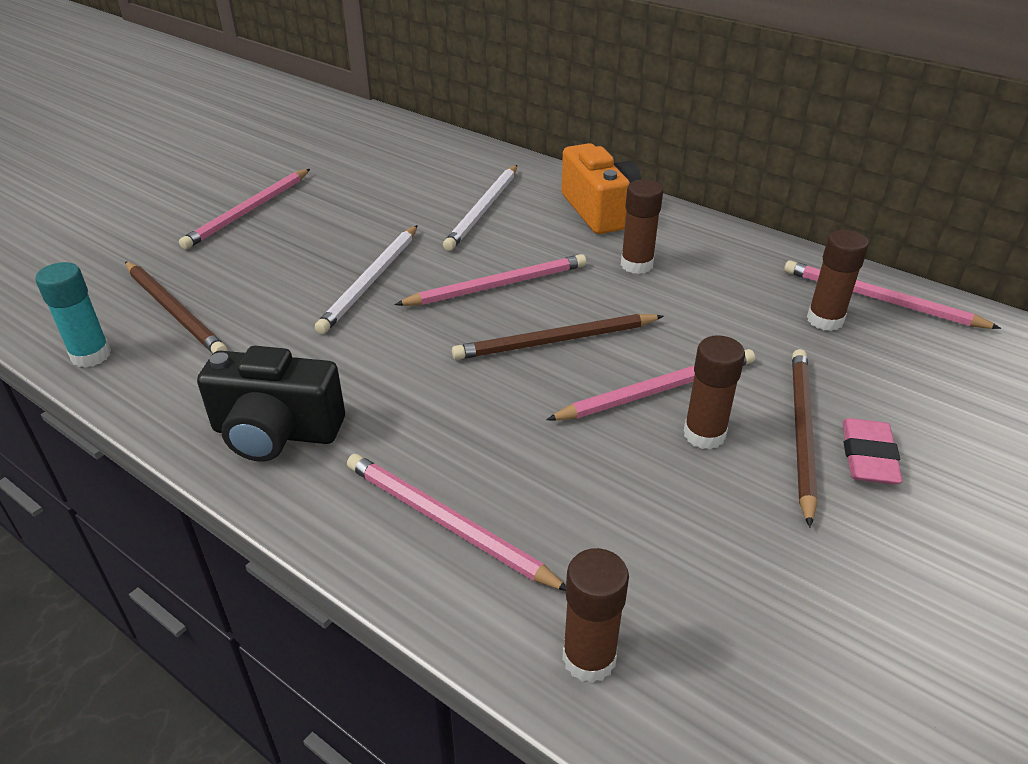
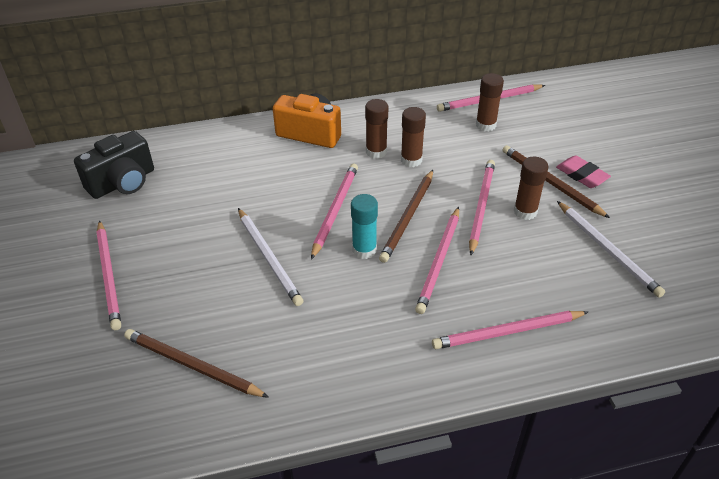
camera: 50 degrees left, 5 degrees up
(91, 355) = (195, 430): turquoise glue stick -> turquoise glue stick (364, 250)
(174, 311) = (192, 365): brown pencil -> brown pencil turned 150 degrees counterclockwise
(276, 432) = (373, 367): black camera -> black camera (123, 182)
(483, 210) = (251, 174): white pencil -> white pencil (608, 250)
(509, 401) = (439, 261): none -> pink pencil
(589, 658) = (625, 328): brown glue stick -> brown glue stick (411, 160)

